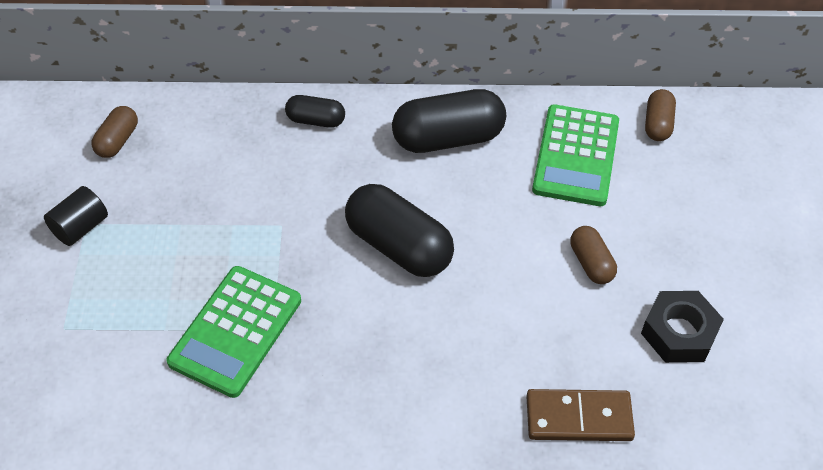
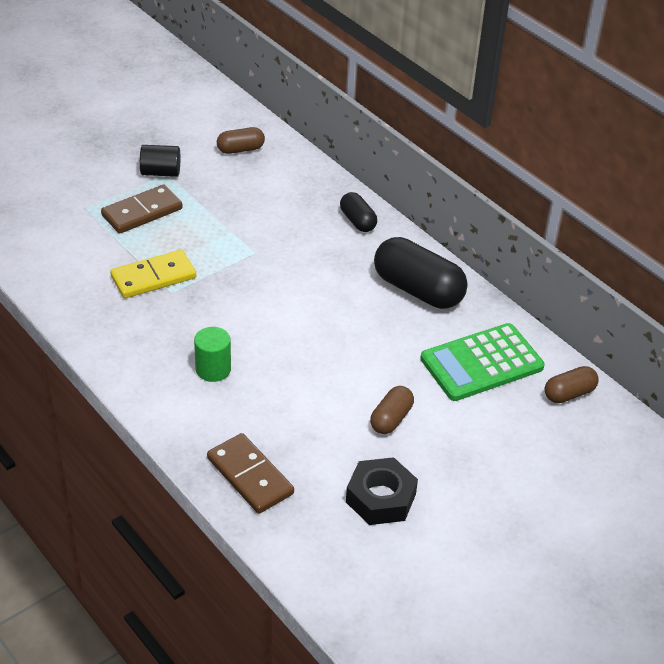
camera: 50 degrees right, 10 degrees down
(126, 281) = (142, 212): none -> brown domino
(235, 331) = (153, 277): green calculator -> yellow domino
(398, 246) = (297, 314): black capsule -> none
(414, 361) = (213, 369): none -> green cylinder

